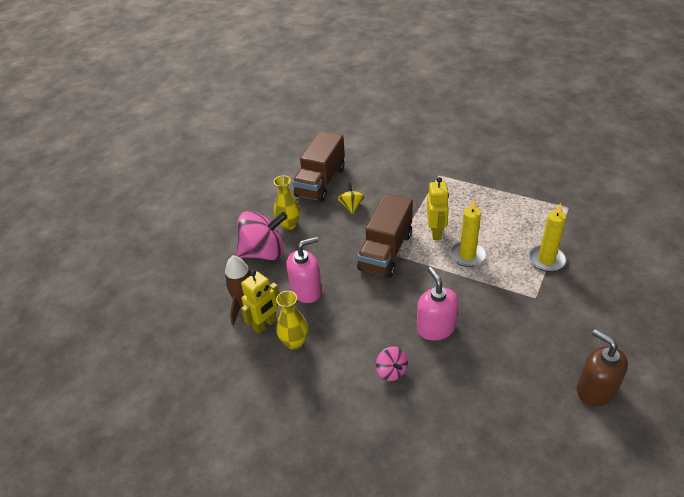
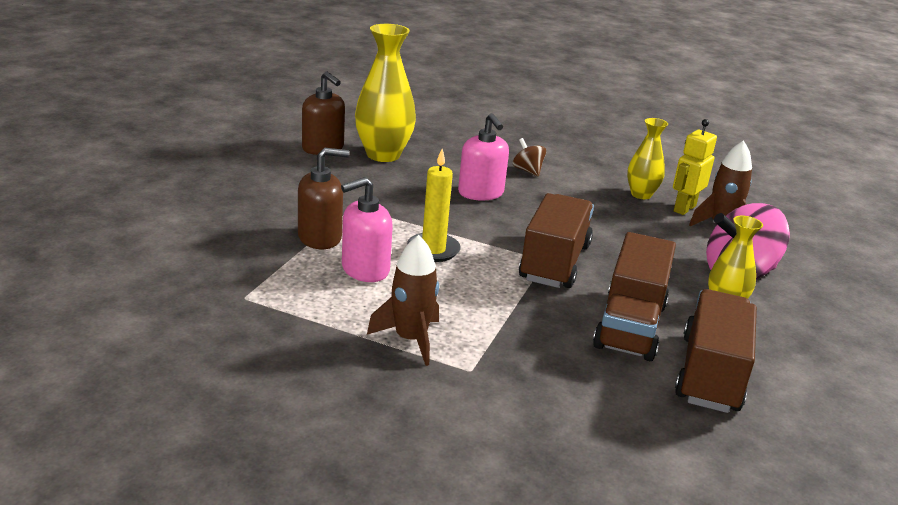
camera: 170 degrees right, 15 degrees down
(306, 290) = (651, 232): pink soap dispenser -> pink soap dispenser (365, 269)
(351, 206) = (630, 326): yellow spinning top -> brown truck
(391, 371) = (527, 171): pink spinning top -> brown spinning top
(436, 232) = (478, 279): yellow robot -> none
(470, 189) = (410, 339): none -> brown rocket
(533, 384) = (383, 155): none -> yellow vase
(546, 260) = (320, 237): yellow candle -> brown soap dispenser

